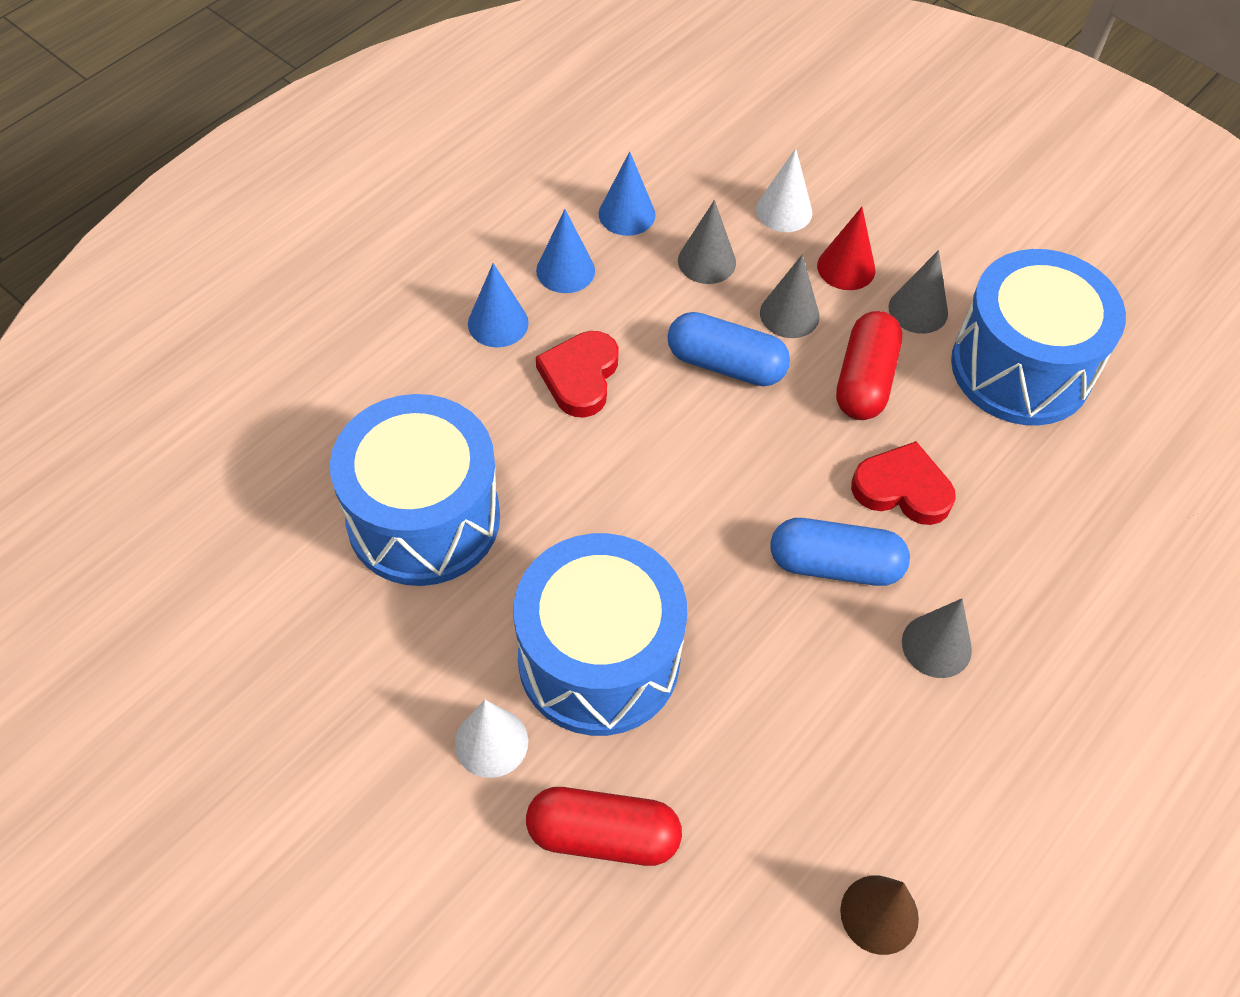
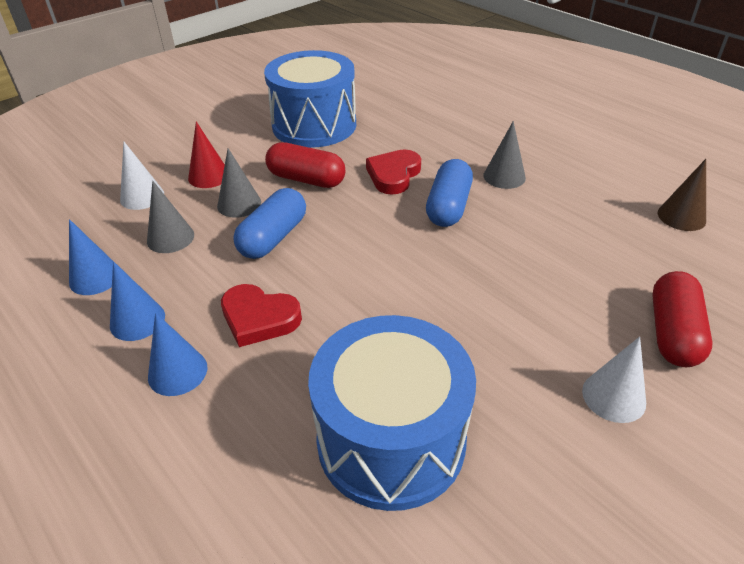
camera: 80 degrees left, 15 degrees down
(599, 659) = (529, 325): blue drum -> none
(918, 310) = (257, 153): grey cone -> none

